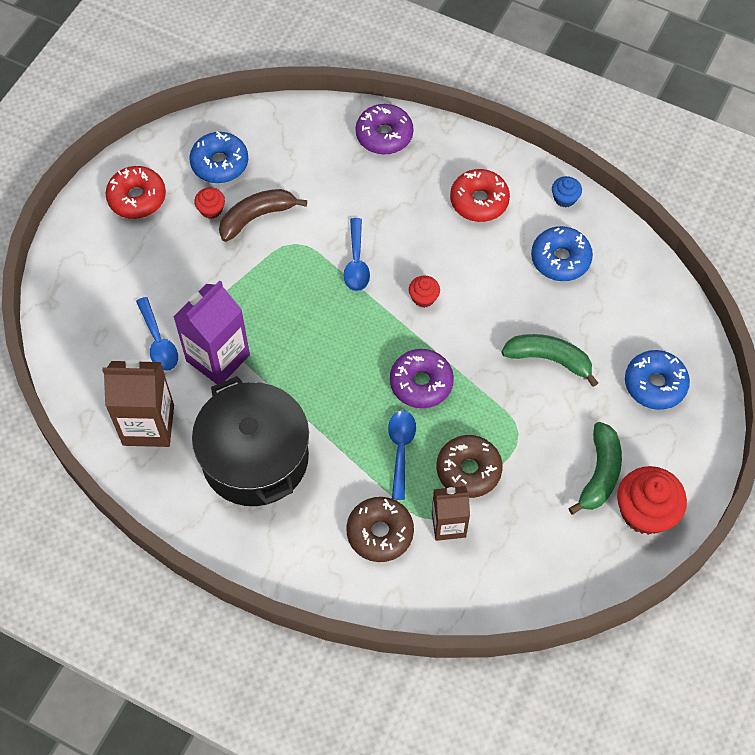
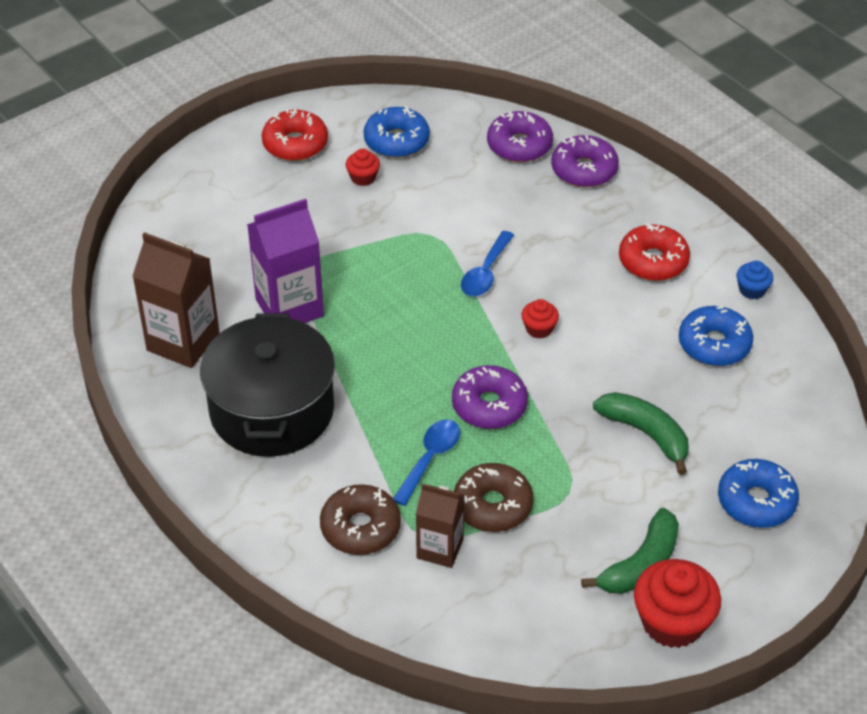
camera: 25 degrees right, 15 degrees down
(158, 342) = (239, 273): blue spoon -> none
(256, 217) = (405, 199): brown banana -> none
(321, 130) = (519, 145): none -> purple donut

